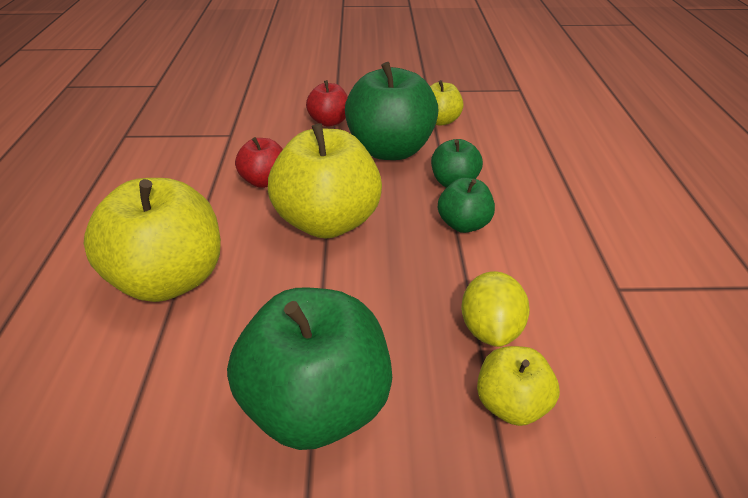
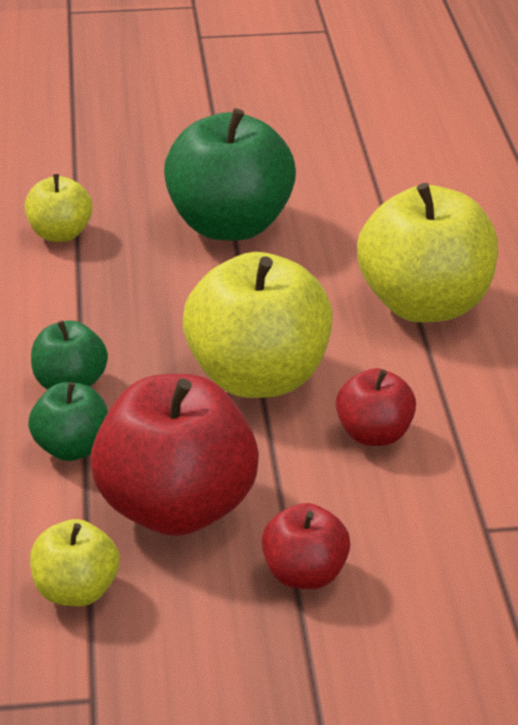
camera: 175 degrees right, 5 degrees down
(390, 150) = (176, 508): green apple -> red apple
(490, 329) = (64, 281): yellow lemon -> none

